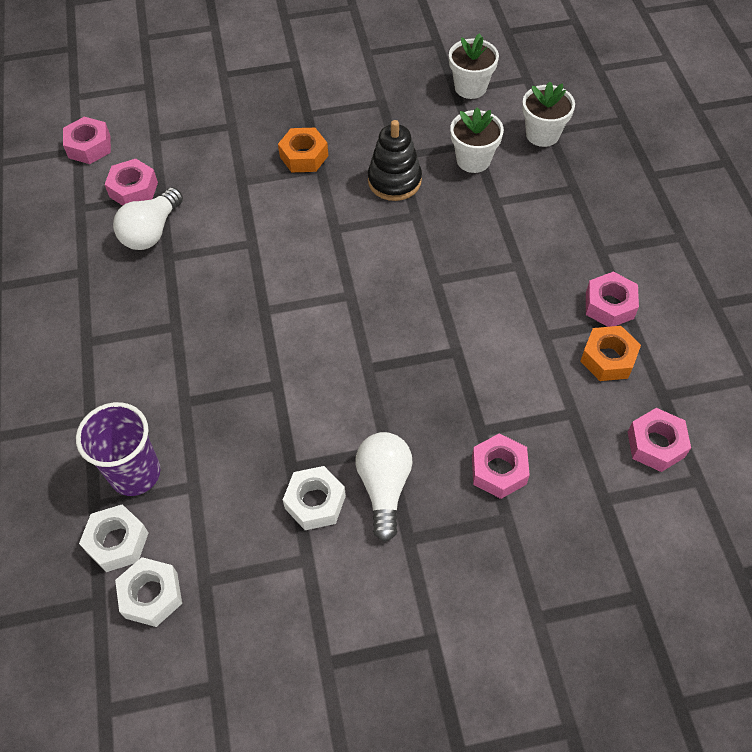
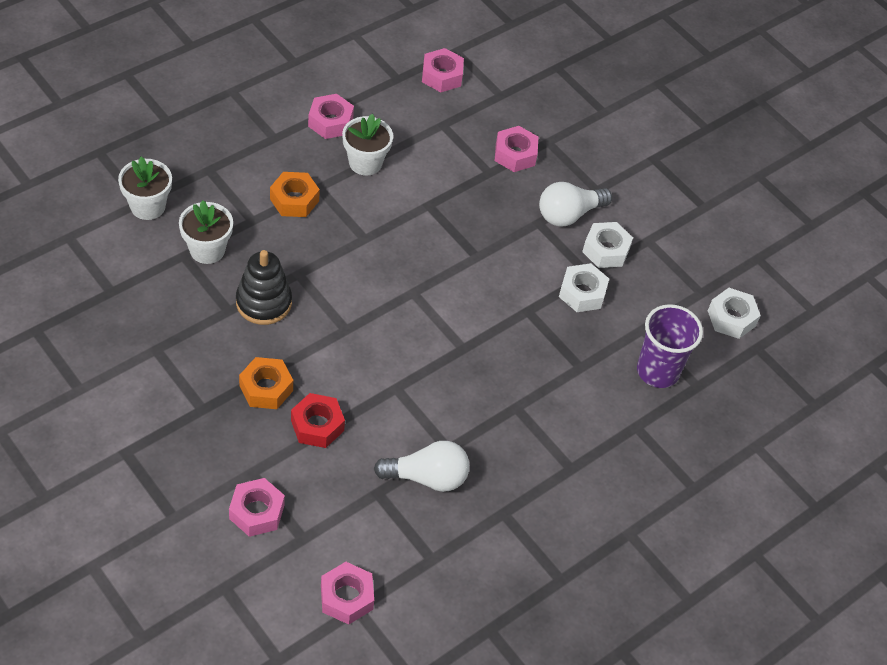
camera: 125 degrees left, 5 degrees down
(117, 542) = (712, 357): white nut -> white nut (582, 293)
(133, 189) = (384, 521): pink nut -> pink nut (256, 512)
(248, 177) = (317, 425): none -> red nut
(470, 87) = (102, 279): white flower pot -> white flower pot (365, 163)
(608, 358) = (383, 113): orange nut -> orange nut (294, 200)

